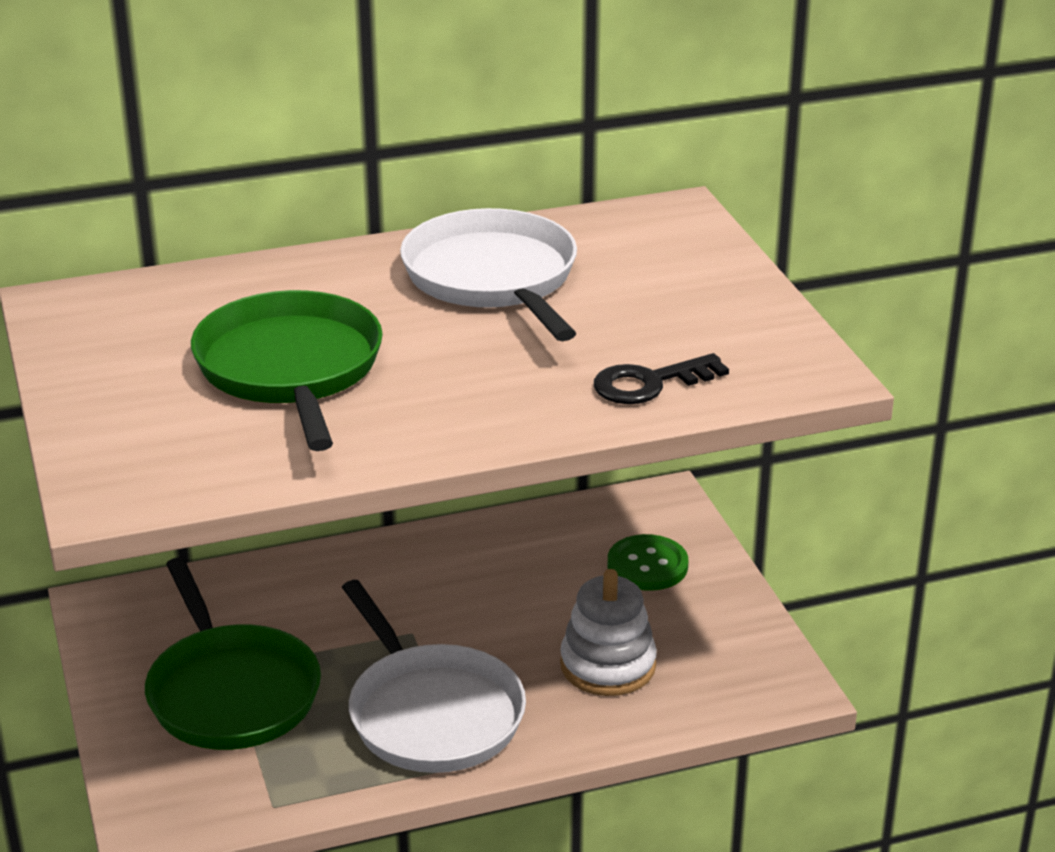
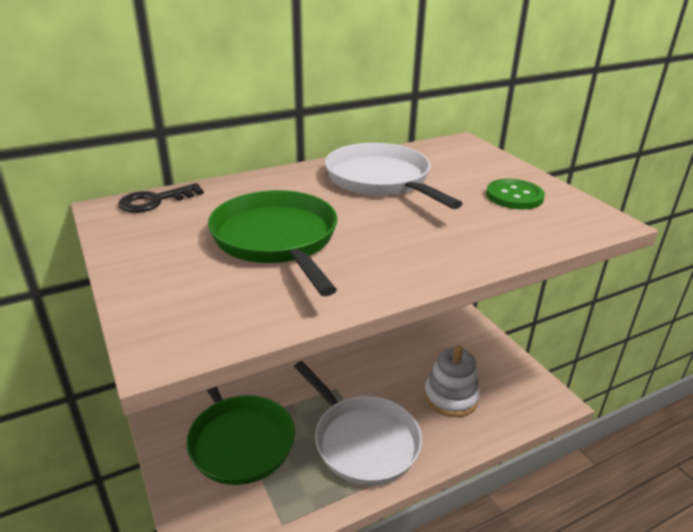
camera: 10 degrees left, 0 degrees up
(647, 565) = (448, 335): green button -> green button (514, 196)
(650, 383) = (510, 232): black key -> black key (155, 201)

